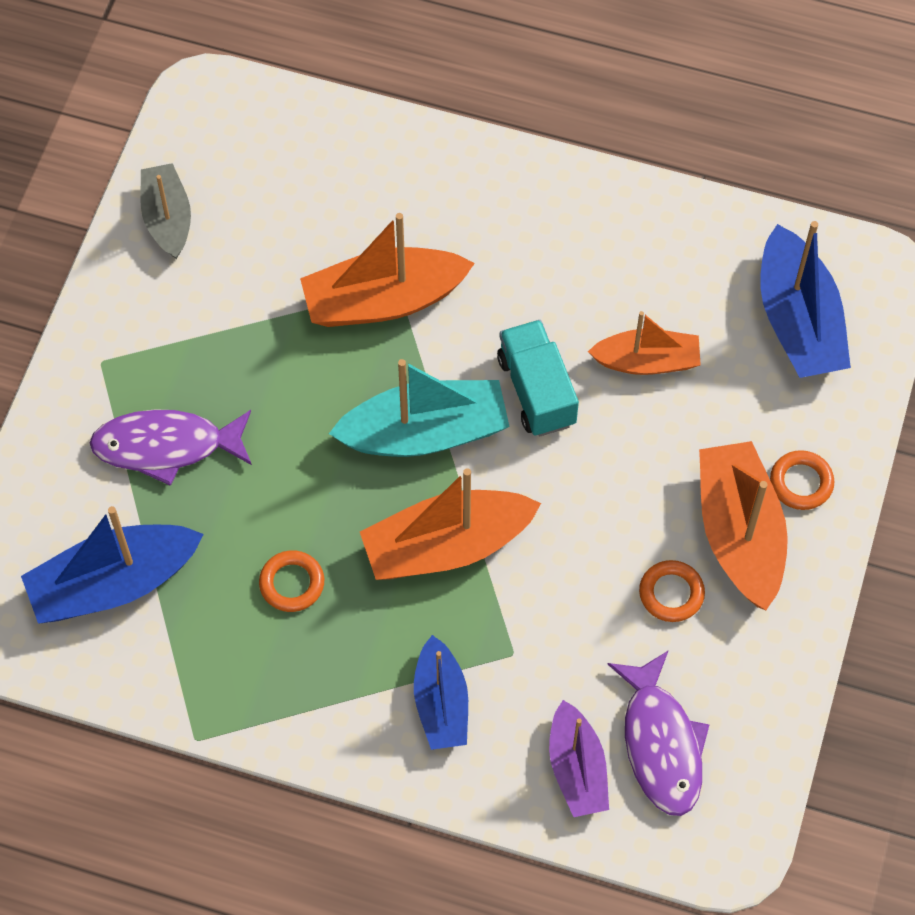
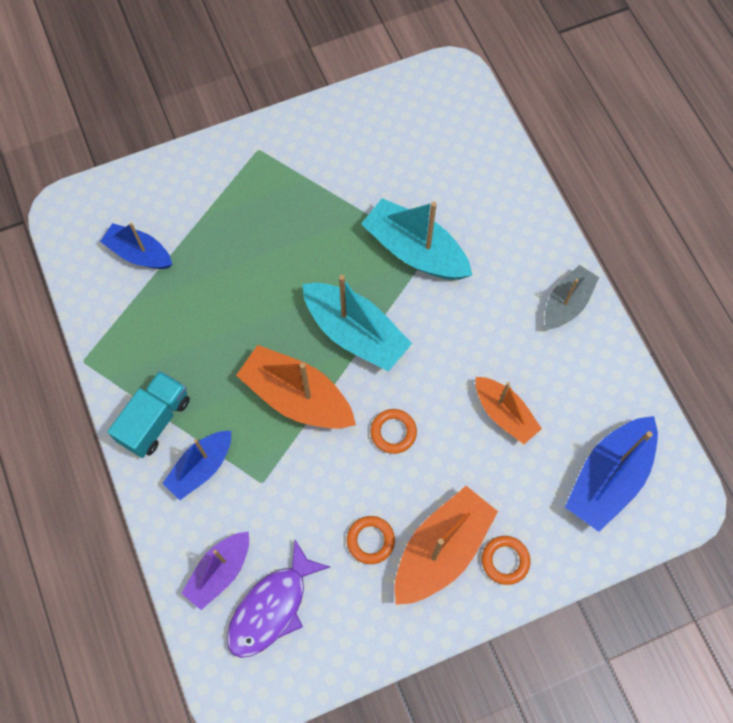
camera: 50 degrees right, 5 degrees up
(114, 583) = (139, 253): blue boat -> blue boat, size x0.64
(166, 446) = (237, 216): purple fish -> none
(167, 218) = (367, 114): grey boat -> grey boat (567, 303)
(292, 583) = (209, 337): orange ring -> orange ring (393, 432)
(383, 300) = (415, 251): orange boat -> turquoise boat
(536, 390) = (432, 370): turquoise truck -> turquoise truck (155, 420)

